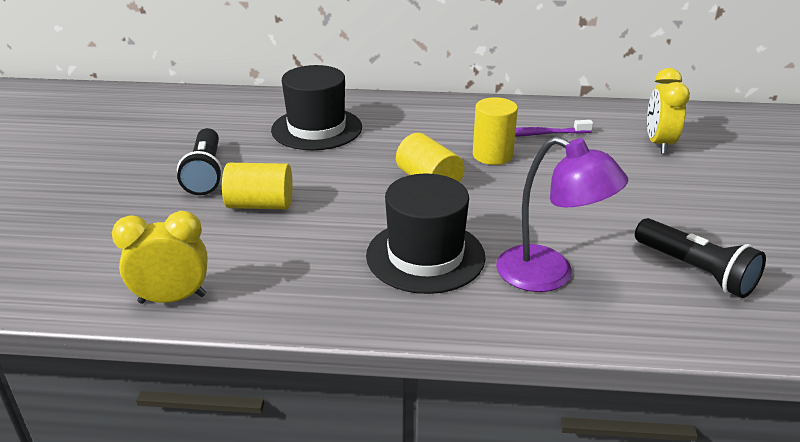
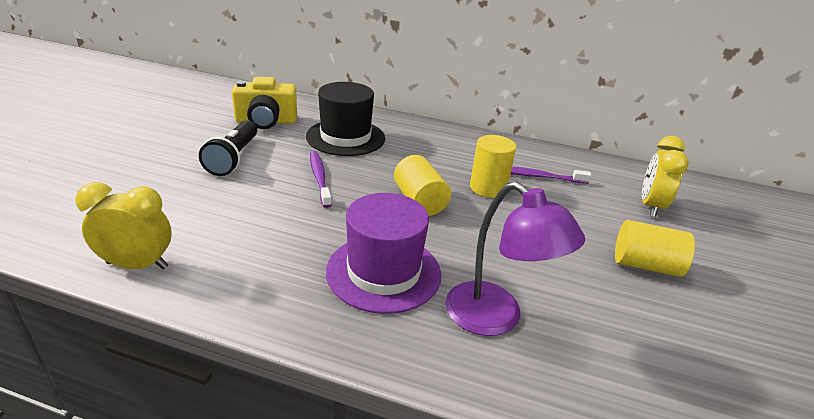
camera: 10 degrees right, 0 degrees up
(217, 127) = (266, 121): none -> yellow camera
(260, 205) = (262, 194): yellow cylinder -> yellow cylinder (645, 265)
(312, 178) = (319, 178): none -> purple toothbrush
(425, 256) = (383, 272): black hat -> purple hat
(695, 271) = (650, 347): black flashlight -> none

